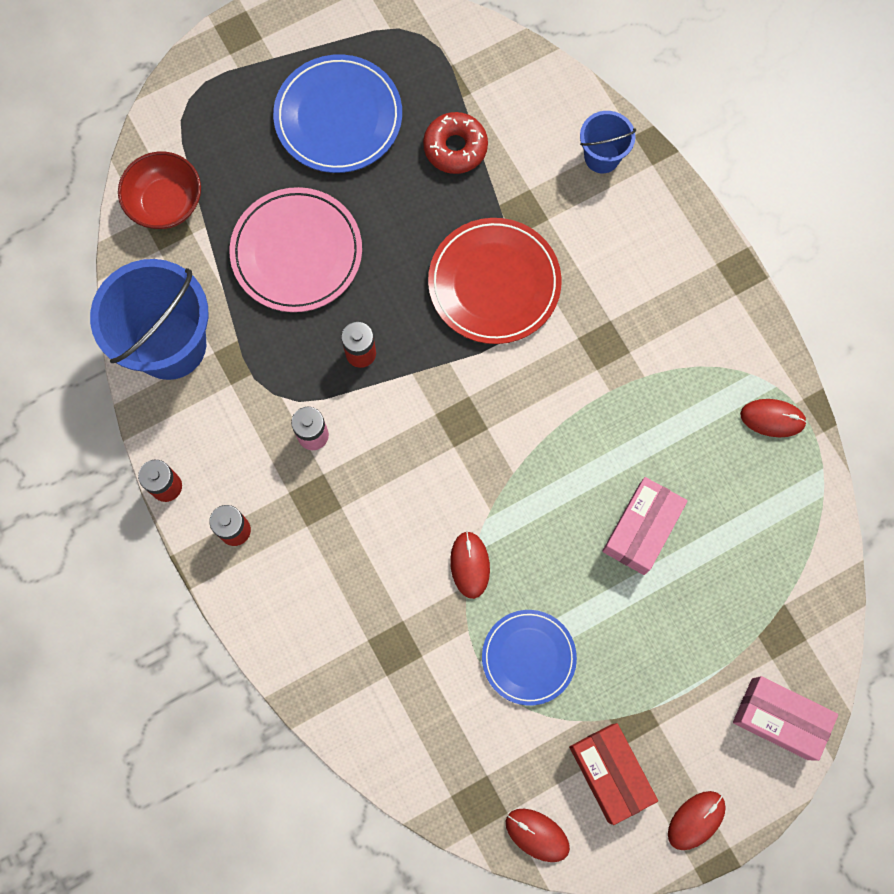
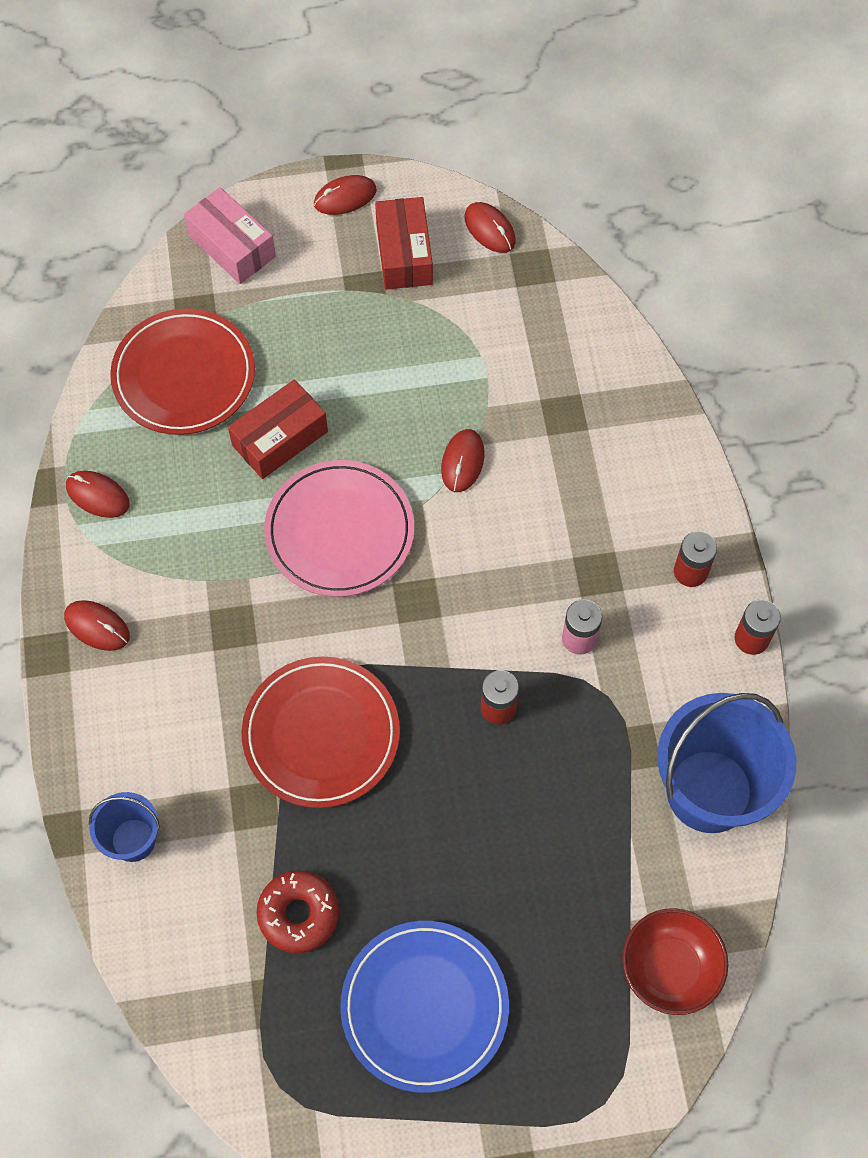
camera: 160 degrees left, 10 degrees down
(296, 252) = (532, 849): pink plate -> pink plate (339, 531)
(528, 657) = (438, 365): blue plate -> none
(641, 529) = (280, 438): pink box -> red box
(713, 306) = (97, 626): none -> red mouse
(756, 561) = (184, 375): none -> red plate

